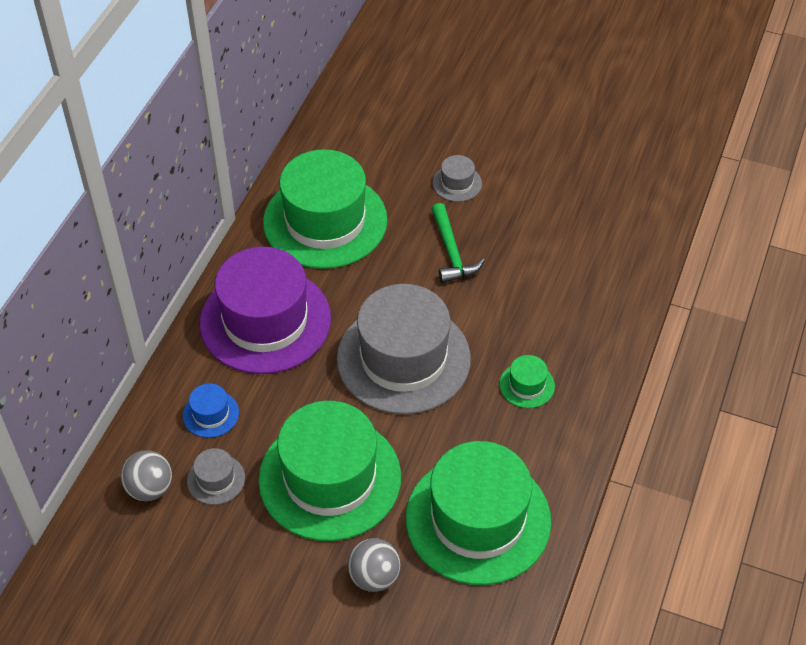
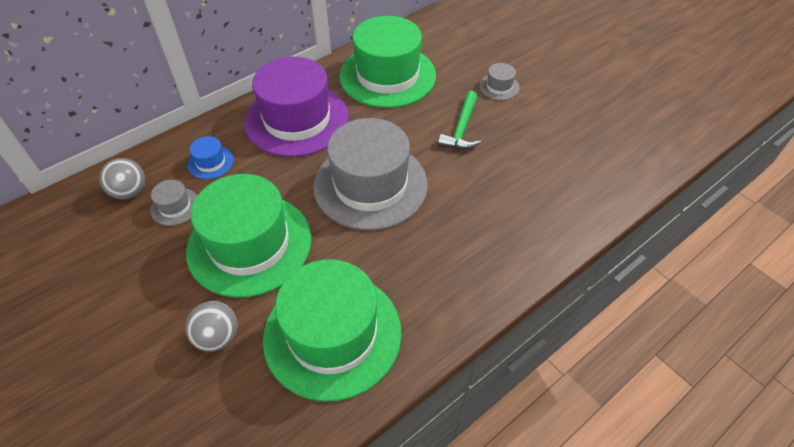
camera: 30 degrees right, 0 degrees up
(527, 385) = (450, 247): green hat -> none

